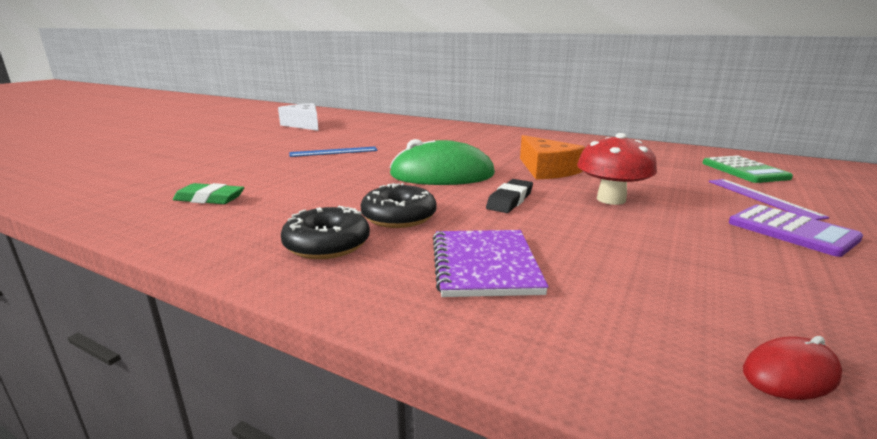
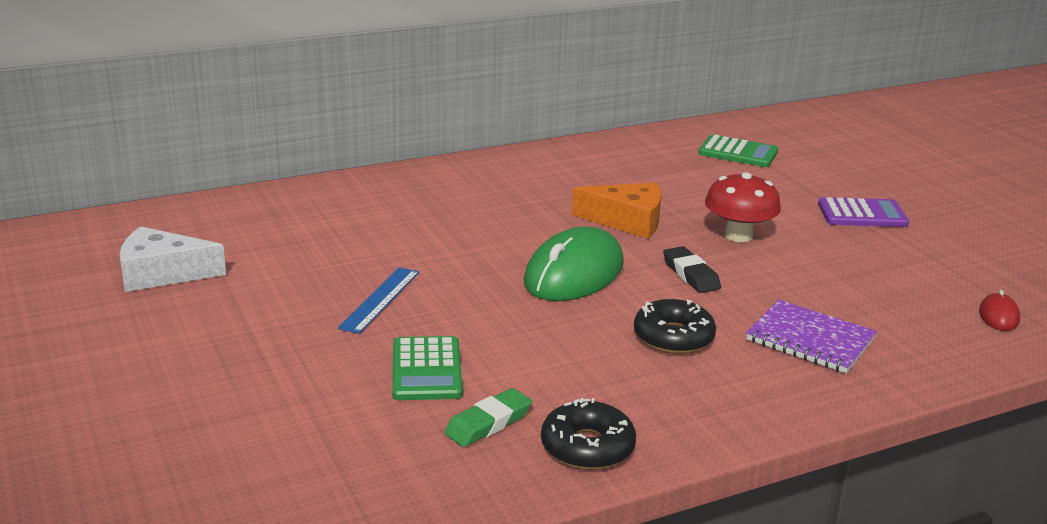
camera: 55 degrees left, 5 degrees up
(264, 174) = (426, 370): none -> green calculator
(327, 244) = (704, 389): black donut -> black donut (587, 447)
(762, 198) = (800, 185): purple ruler -> none

